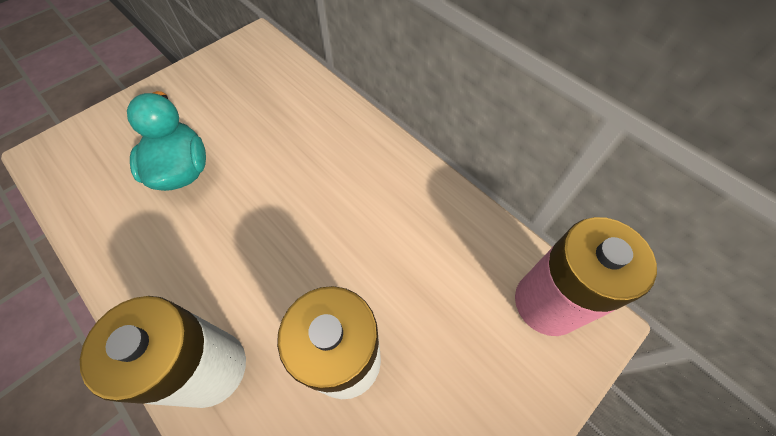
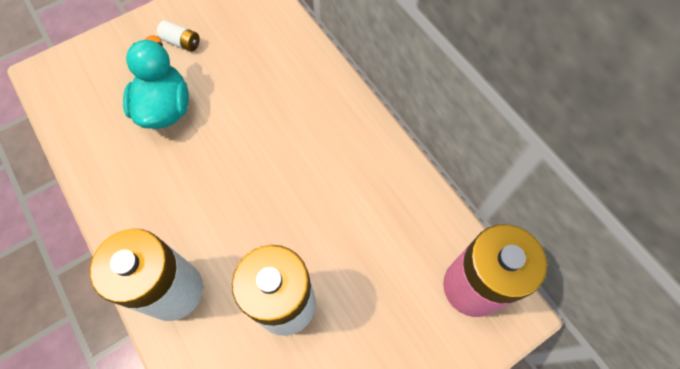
camera: 10 degrees right, 5 degrees up
(193, 104) = (181, 42): none -> white battery

